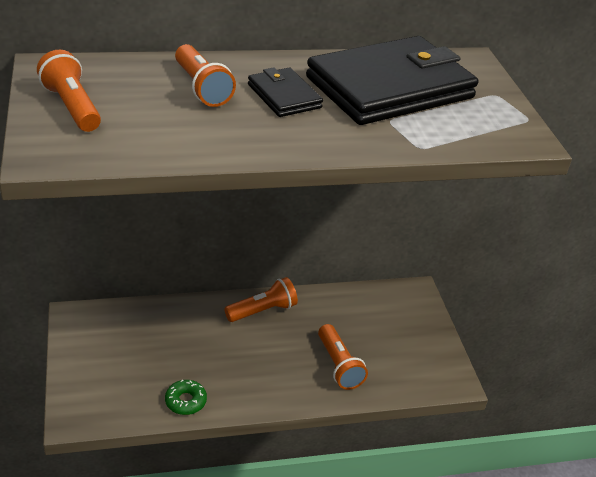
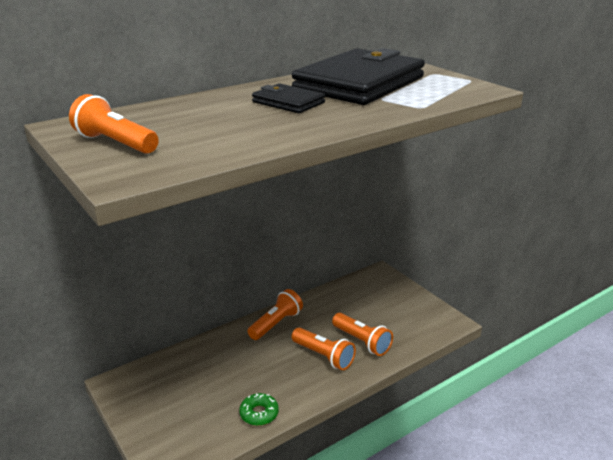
camera: 20 degrees left, 10 degrees down
(202, 88) = (217, 111): orange flashlight -> orange flashlight (323, 356)

